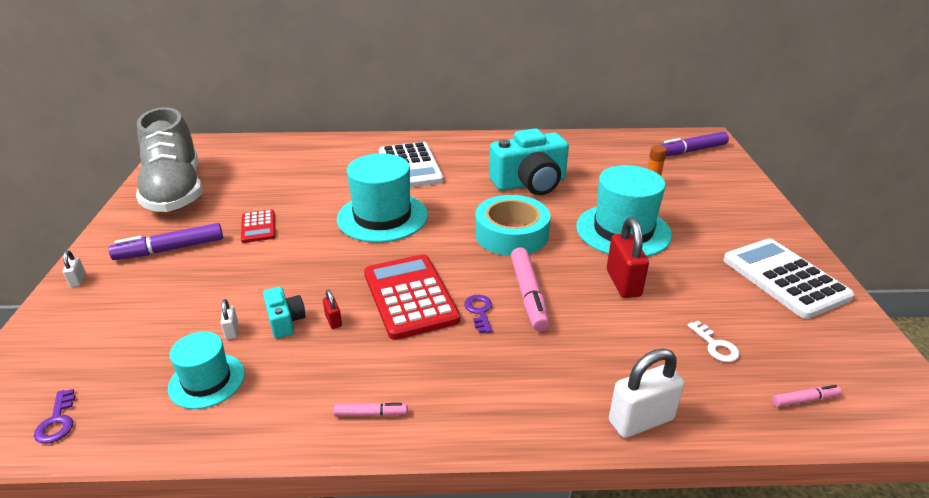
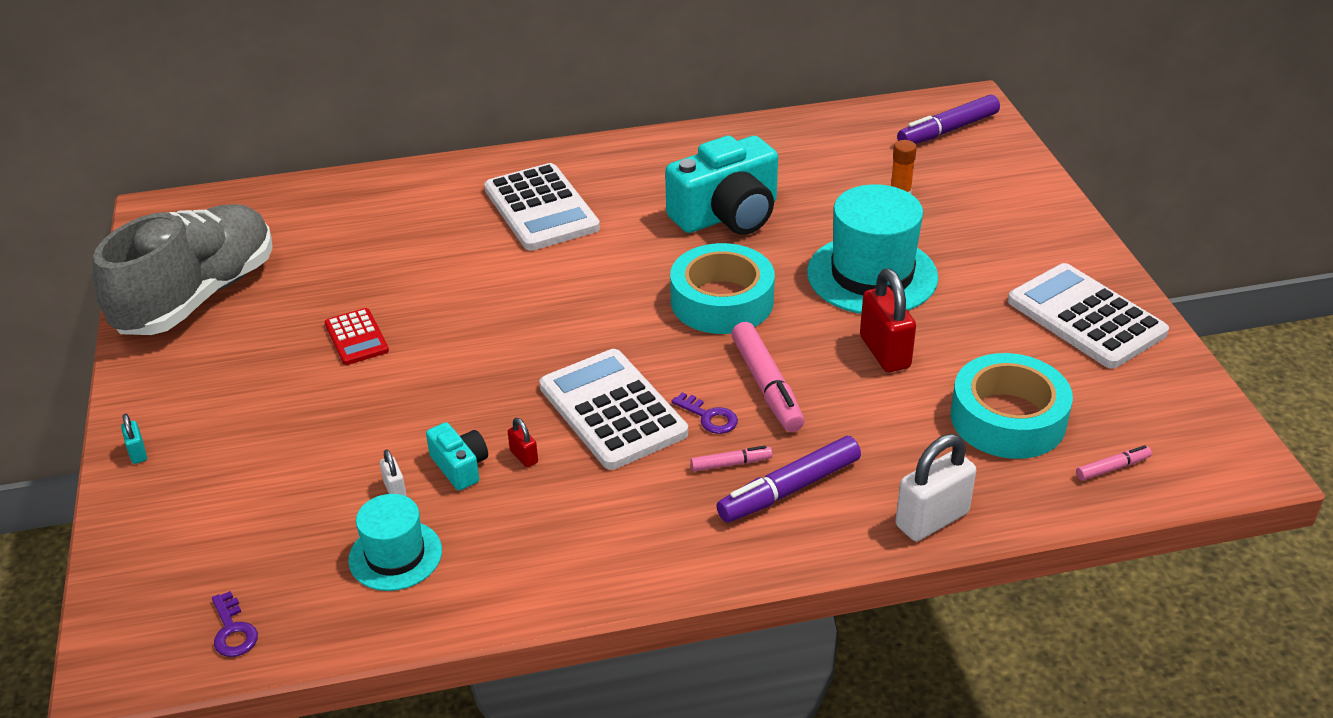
camera: 10 degrees left, 5 degrees up
(78, 280) = (138, 453): white padlock -> turquoise padlock
(170, 249) = (245, 389): purple marker -> purple marker (789, 489)
(175, 191) = (198, 296): grey shoe -> grey shoe turned 120 degrees counterclockwise
(371, 414) = (617, 561): pink marker -> pink marker (731, 464)
(382, 217) = (531, 298): turquoise hat -> none
(410, 296) = (613, 410): red calculator -> white calculator
(479, 311) = (709, 417): purple key -> purple key turned 150 degrees clockwise
(715, 346) = (1008, 418): white key -> turquoise tape

